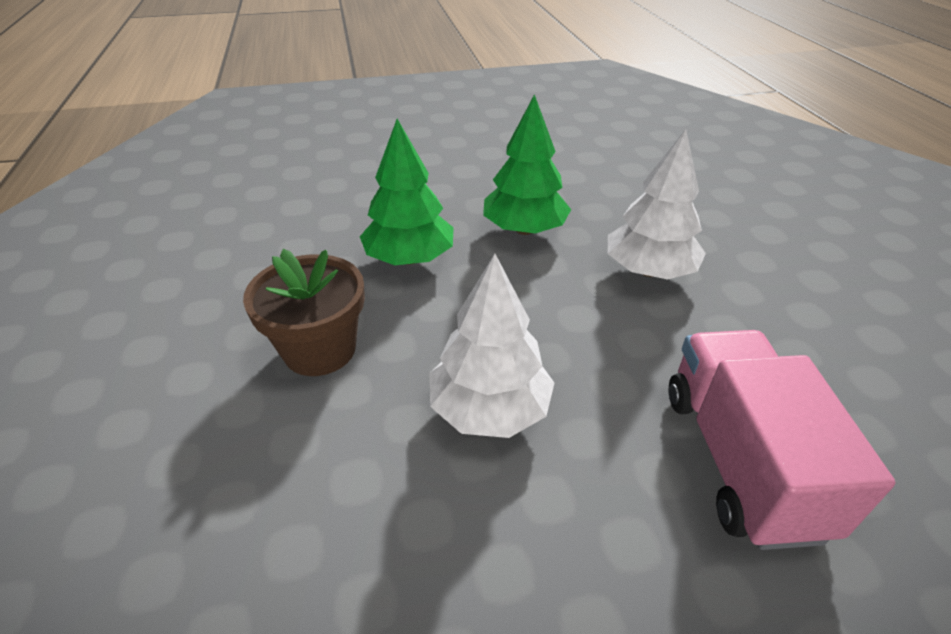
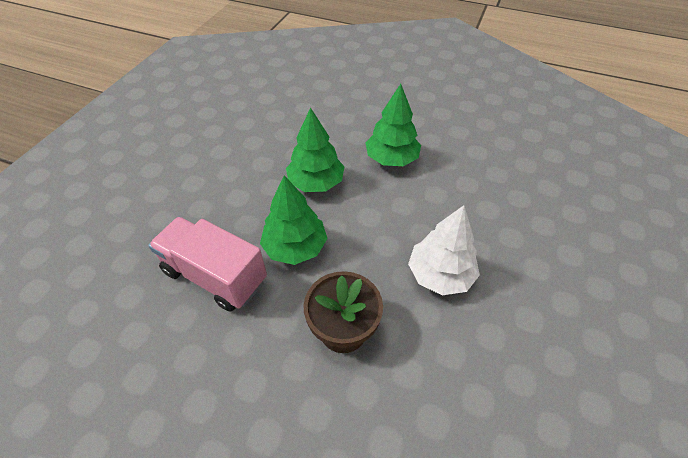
camera: 55 degrees left, 10 degrees up
(649, 270) = (391, 159): white tree -> green tree
(739, 460) = (518, 209): pink truck -> pink truck (215, 276)

